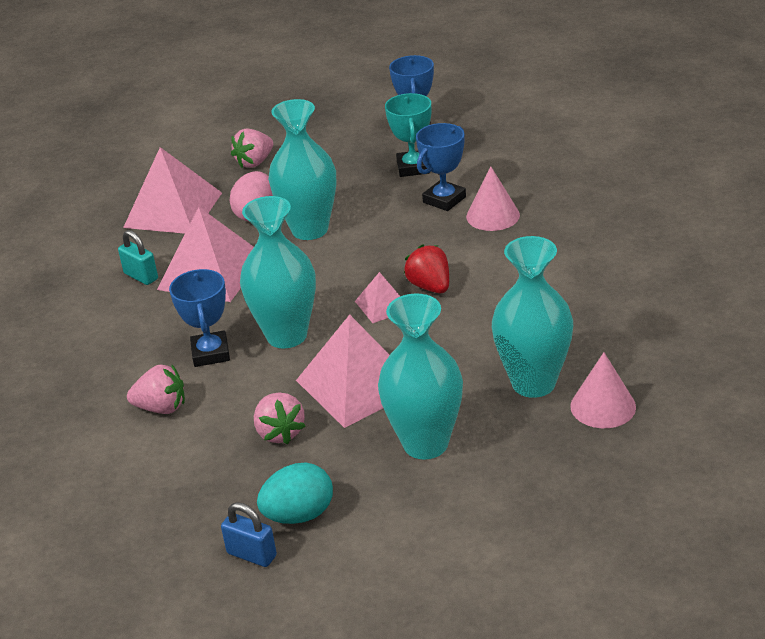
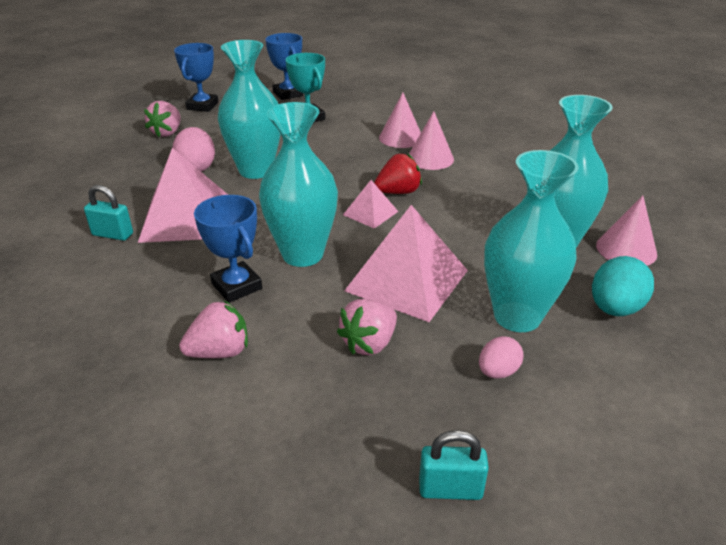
camera: 30 degrees left, 0 degrees up
(173, 210) = (111, 177): pink pyramid -> none
(252, 554) = (450, 489): blue padlock -> turquoise padlock
(280, 432) = (369, 343): pink strawberry -> pink strawberry turned 90 degrees clockwise
(299, 515) = (462, 424): turquoise egg -> turquoise egg (615, 309)
(363, 485) = (498, 372): none -> pink egg
(430, 286) = (398, 192): red strawberry -> red strawberry turned 120 degrees clockwise
(444, 200) = (353, 134): blue trophy -> blue trophy (202, 106)
(501, 250) = (430, 158): none -> pink cone

